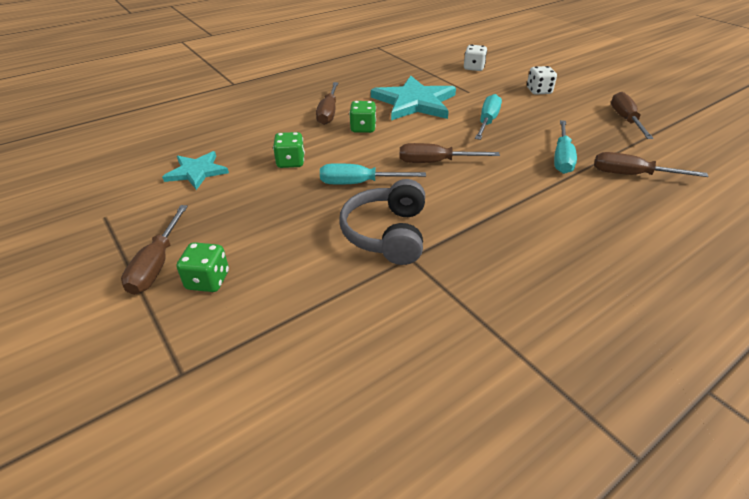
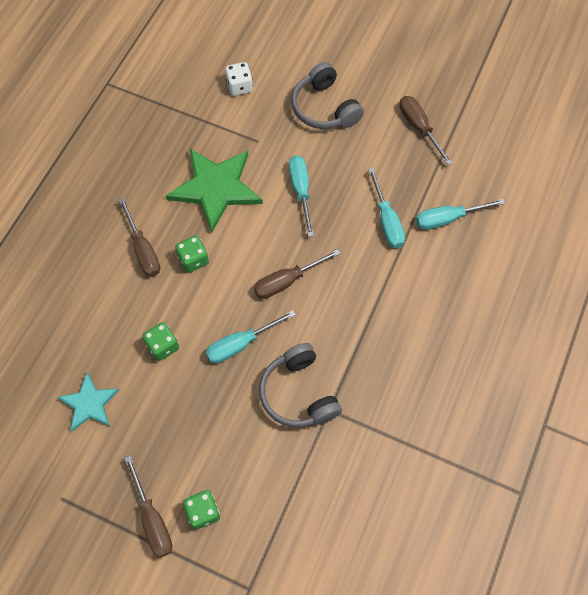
camera: 30 degrees left, 25 degrees up
(414, 102) = (215, 188): turquoise star -> green star
(538, 91) = (324, 108): white dice -> grey headphones
(631, 175) = (448, 219): brown screwdriver -> turquoise screwdriver

